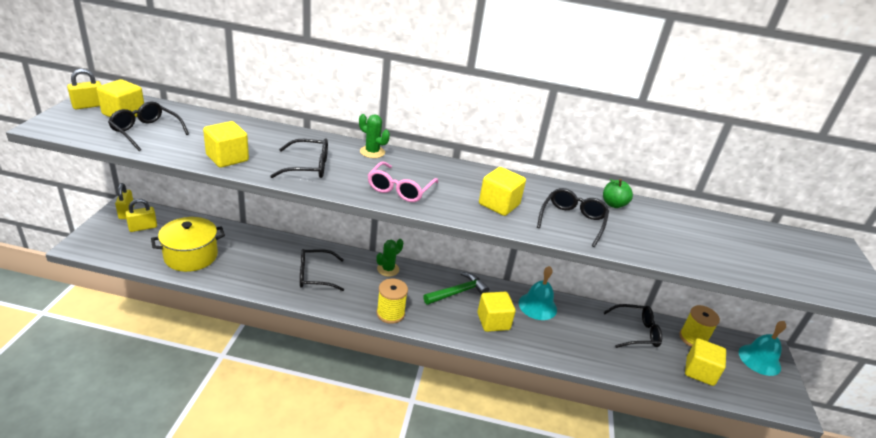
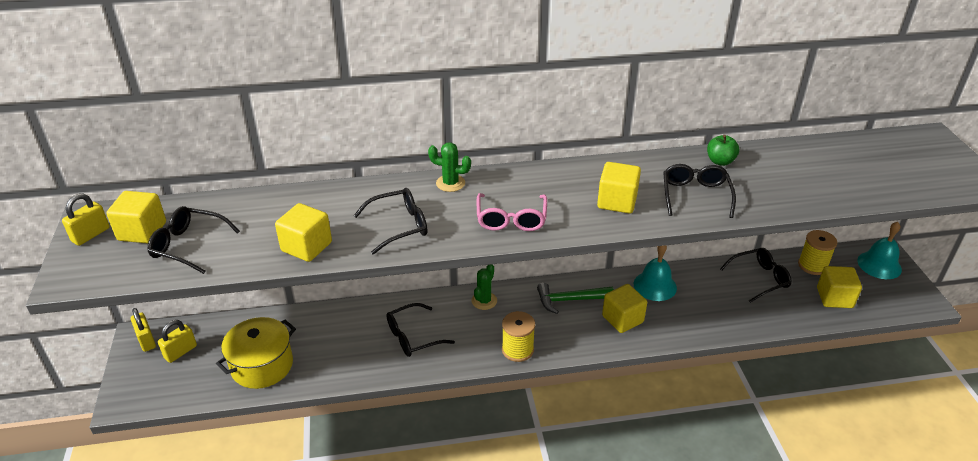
camera: 15 degrees left, 5 degrees up
(458, 292) = (570, 300): green hammer -> green hammer turned 135 degrees counterclockwise

